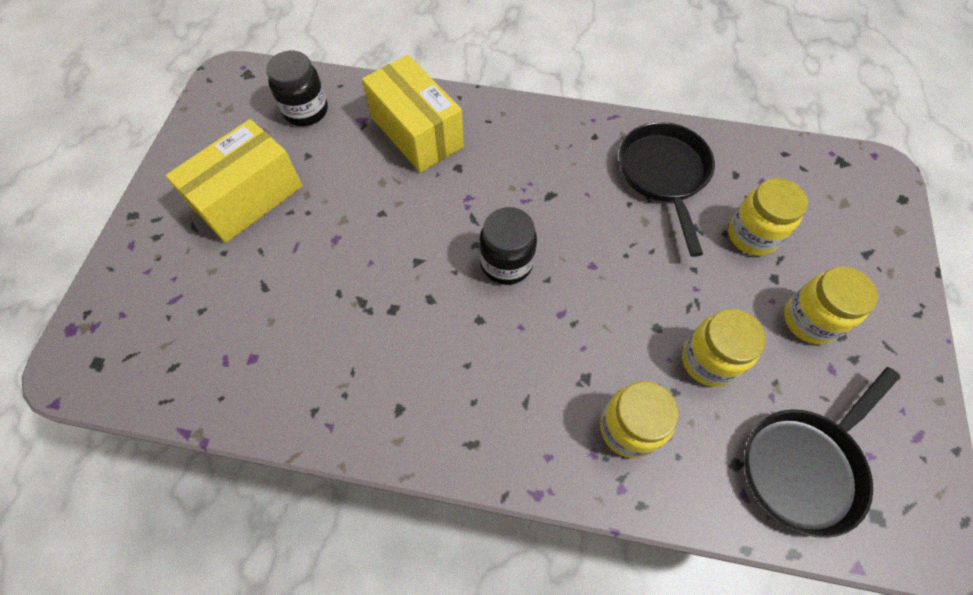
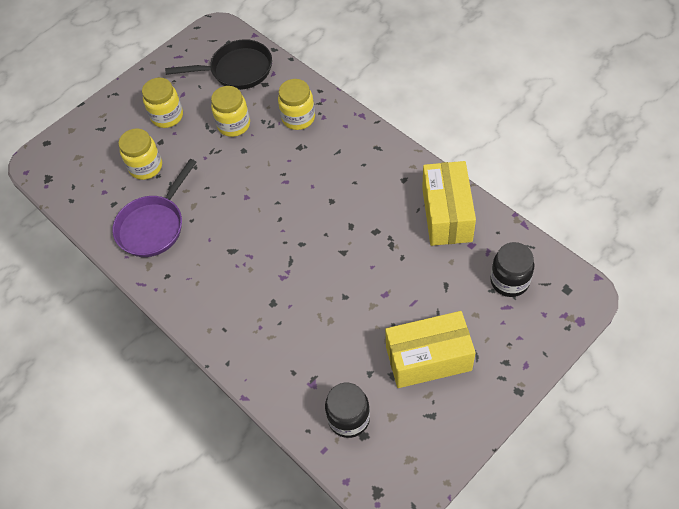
camera: 140 degrees left, 5 degrees down
(417, 132) = (280, 348): yellow box -> yellow box (446, 214)
(506, 263) = (292, 223): black jar -> black jar (509, 281)
(664, 175) = (153, 226): black pan -> purple pan

